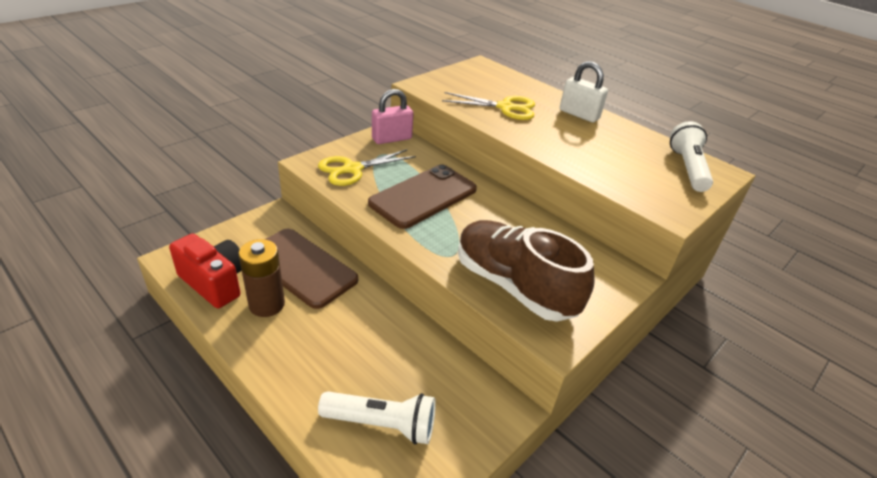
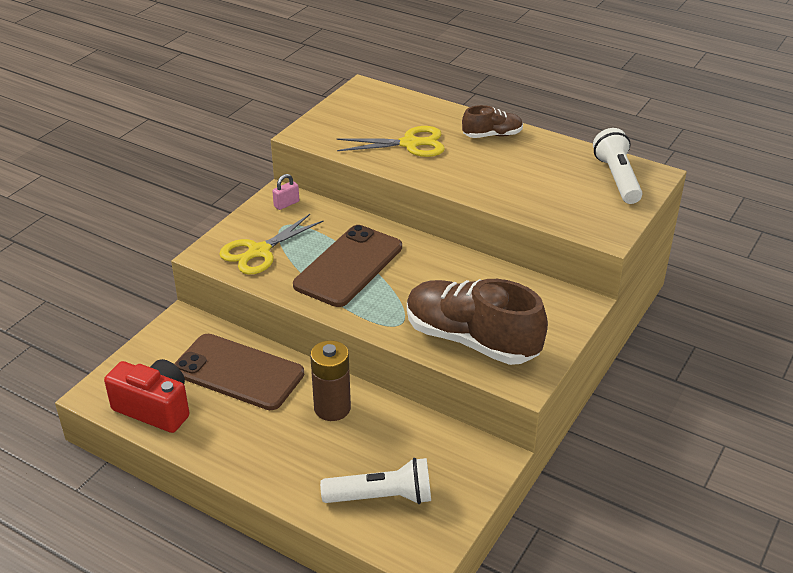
camera: 10 degrees left, 0 degrees up
(267, 304) = (221, 417): brown battery -> brown battery (332, 408)
(392, 139) = (286, 204): pink padlock -> pink padlock, size x0.56
(579, 114) = (492, 135): white padlock -> brown shoe

